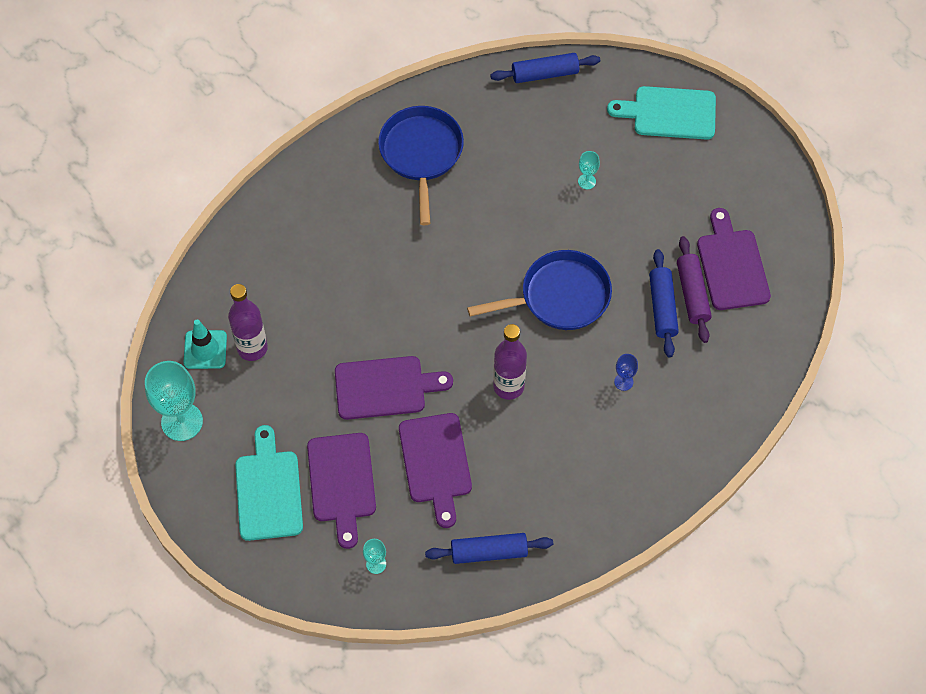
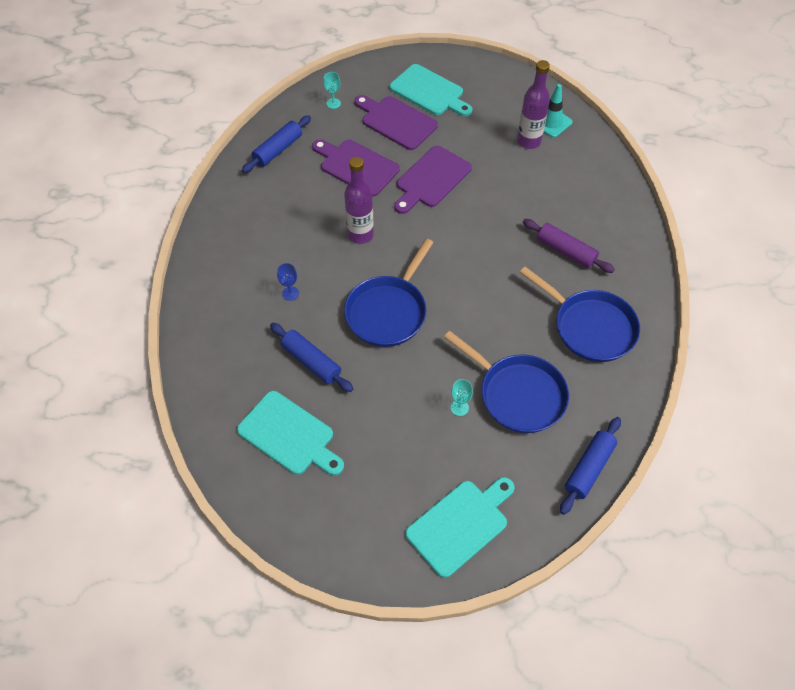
camera: 135 degrees right, 5 degrees down
(182, 422) = (514, 86): turquoise goblet -> none
(534, 155) = (517, 394): none -> blue pan
(692, 294) = (299, 389): purple rolling pin -> purple rolling pin (566, 251)
(732, 266) = (289, 435): purple cutting board -> turquoise cutting board

